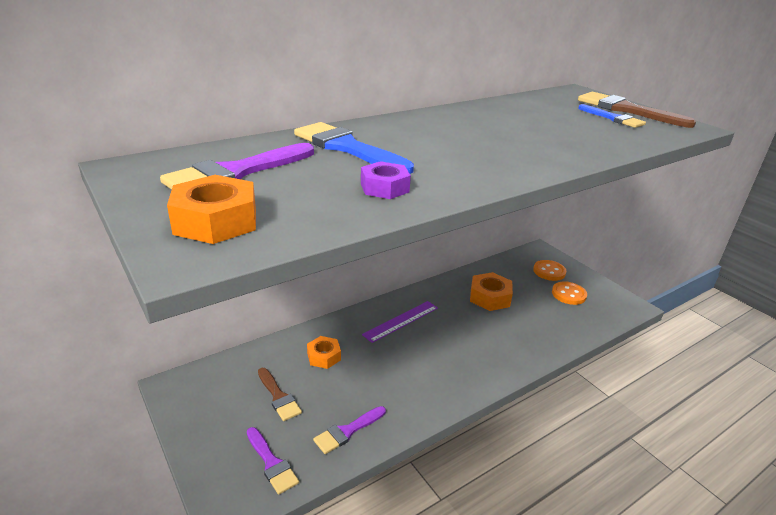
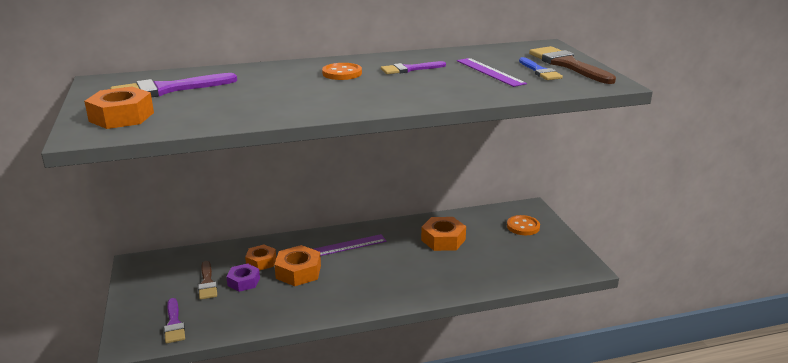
camera: 20 degrees right, 5 degrees down
(347, 148) = (265, 79): blue brush -> none
(347, 431) = (243, 315): purple brush -> purple brush (409, 69)
(372, 361) = (298, 272): none -> orange nut
(384, 188) = (257, 107): purple nut -> purple nut (243, 282)
(568, 294) = (526, 248): orange button -> orange button (342, 73)
(569, 122) = (489, 72): none -> purple ruler

